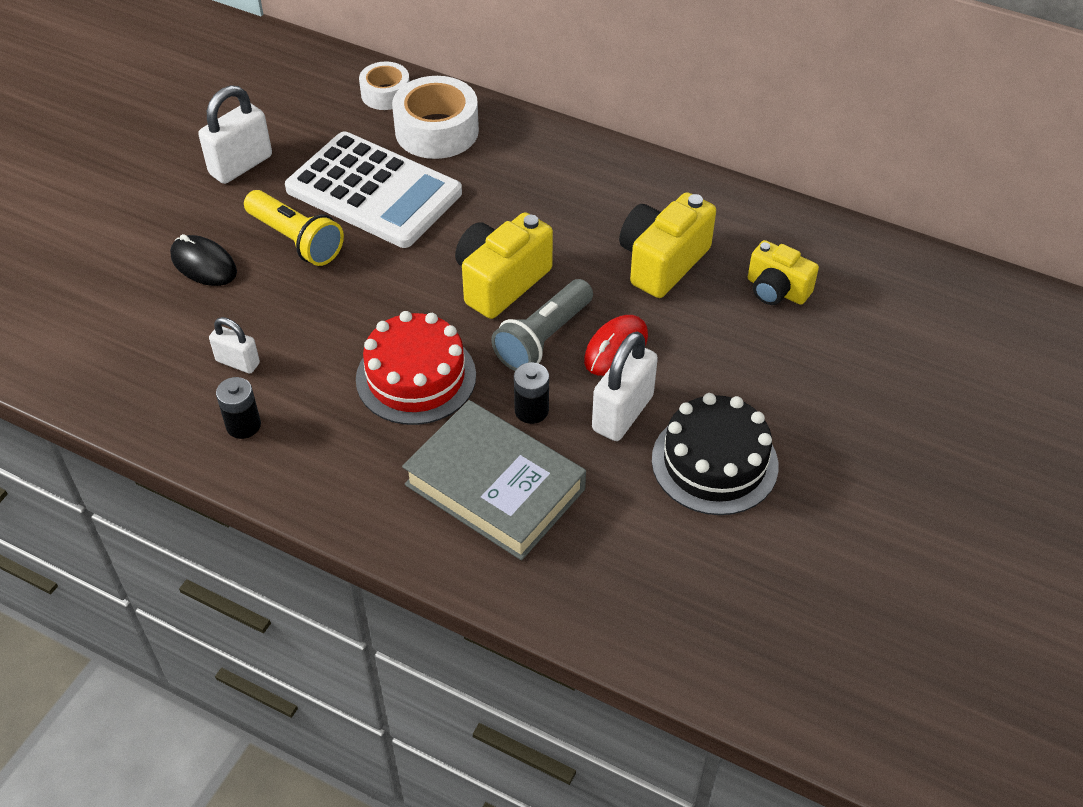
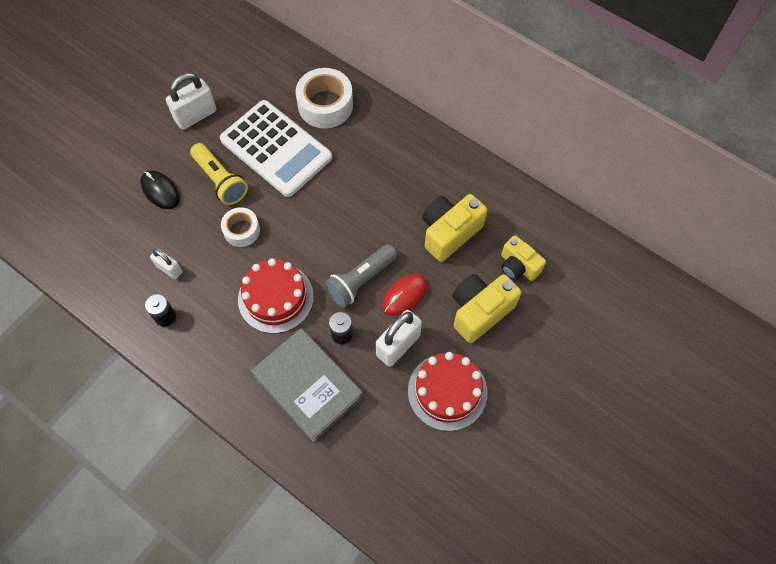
camera: 10 degrees right, 15 degrees up
(385, 94) = (298, 70): white tape -> white tape (241, 230)
(501, 282) = (343, 233): yellow camera -> yellow camera (480, 311)
(714, 462) = (447, 391): black cake -> red cake

